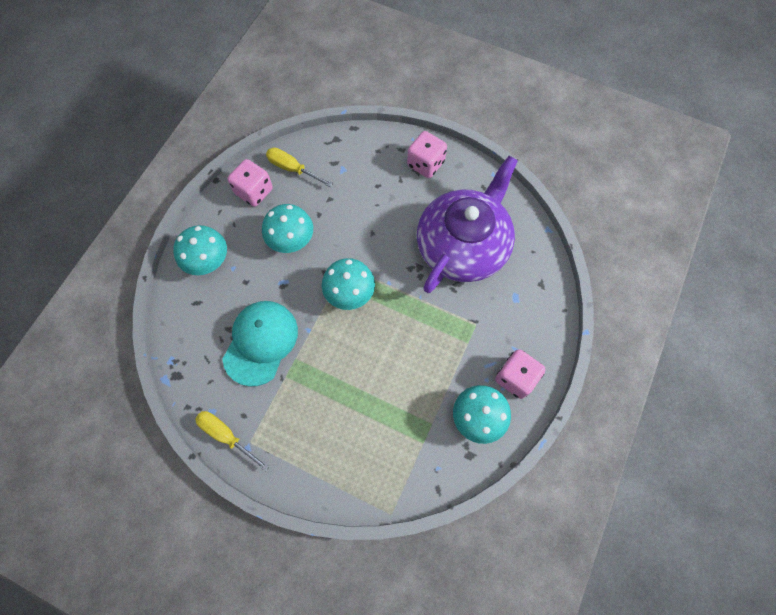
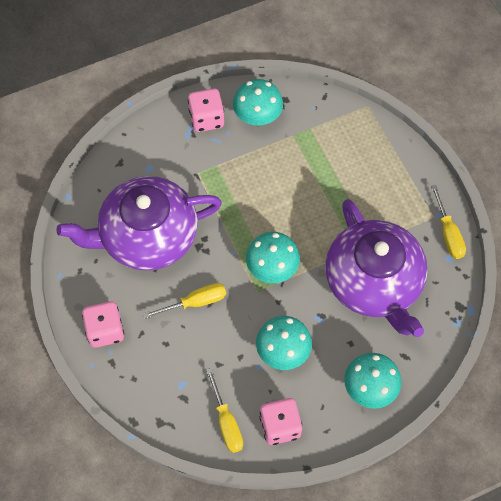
camera: 140 degrees left, 5 degrees down
(260, 342) = (374, 282): turquoise cap -> purple teapot
(383, 226) = (195, 302): none -> yellow screwdriver

